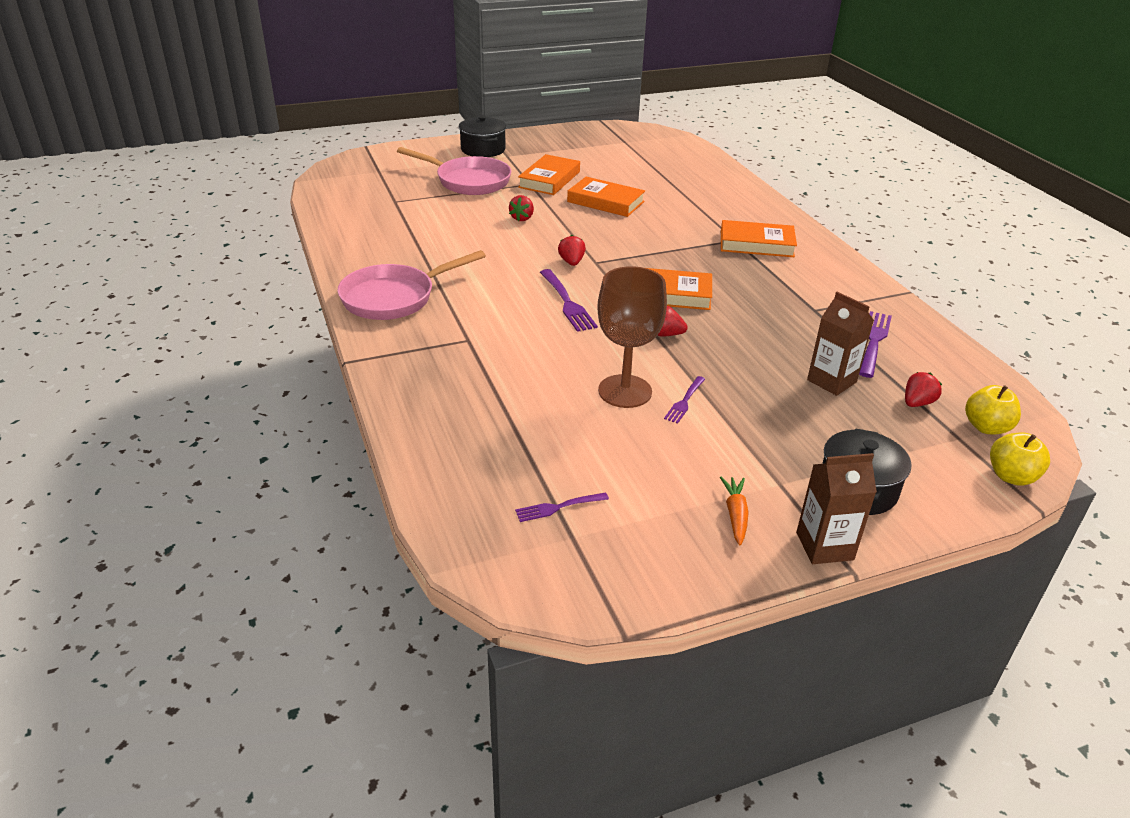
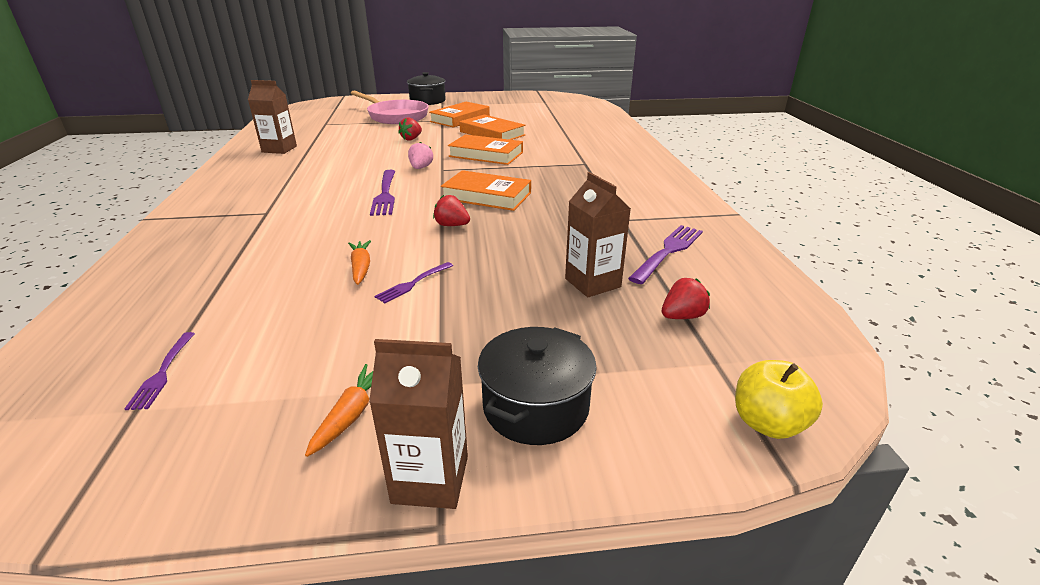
camera: 15 degrees right, 5 degrees down
(384, 248) = (279, 149): none -> brown carton
(394, 298) = (244, 179): pink pan -> none
(559, 507) = (163, 372): purple fork -> purple fork turned 90 degrees counterclockwise
(571, 262) = (421, 168): red strawberry -> pink strawberry
(625, 391) = (361, 268): brown goblet -> orange carrot
(756, 244) = (602, 167): orange book -> orange book (486, 154)
(986, 427) = (760, 355): yellow apple -> none

